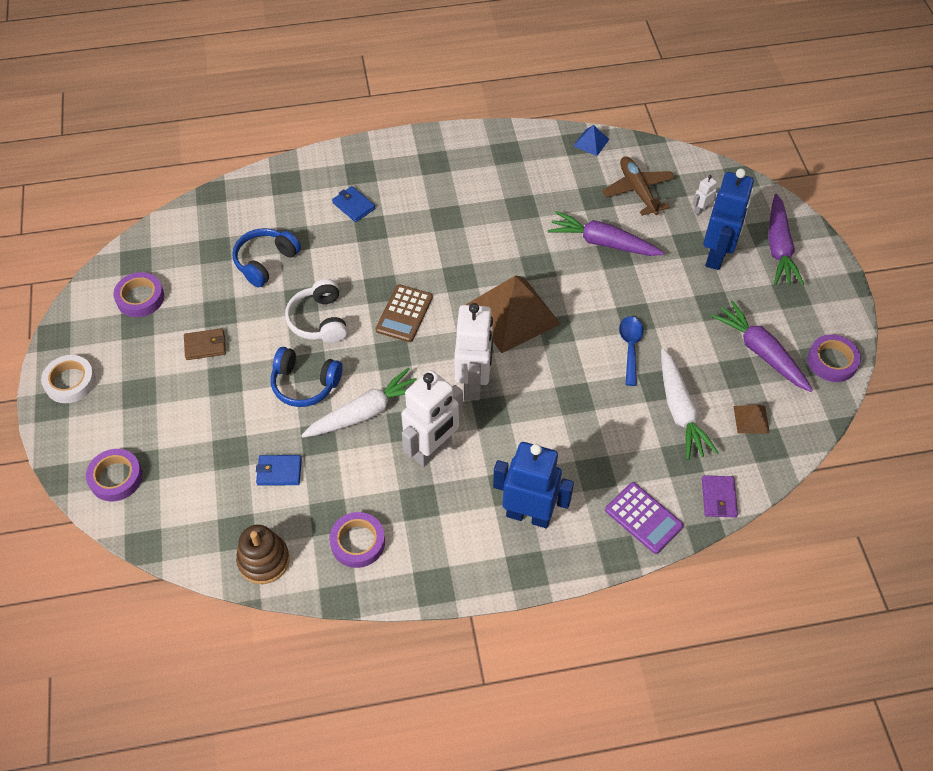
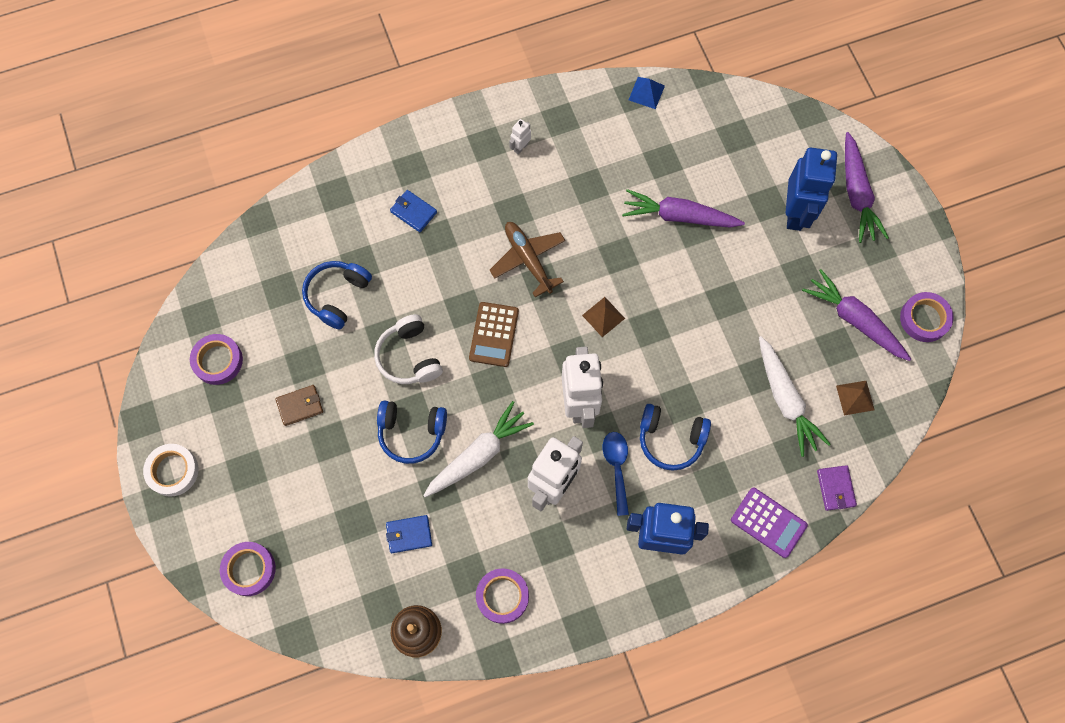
camera: 10 degrees left, 15 degrees up
(513, 314) = (603, 317): brown pyramid -> brown pyramid, size x0.43
(558, 428) = (670, 439): none -> blue headphones
(630, 347) = (726, 336): blue spoon -> blue spoon (616, 467)
(637, 190) = (704, 146): brown plane -> brown plane (528, 259)
(700, 210) = (772, 160): white robot -> white robot (520, 147)

